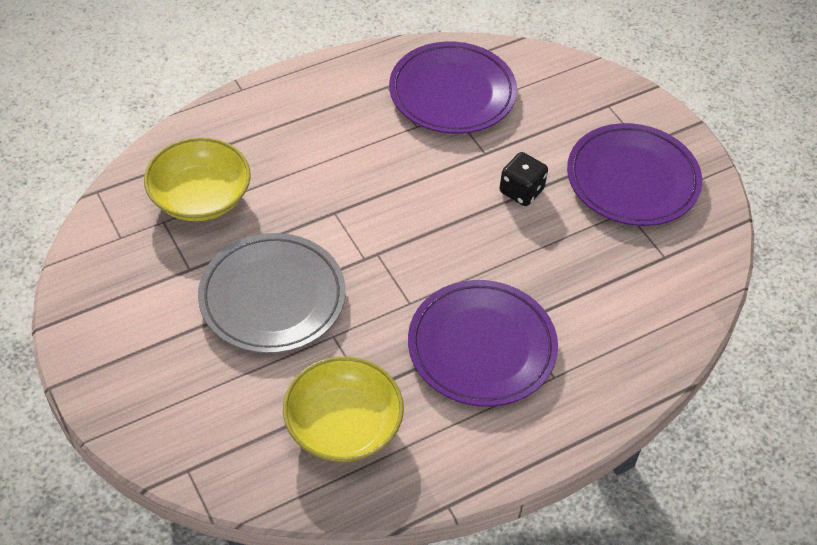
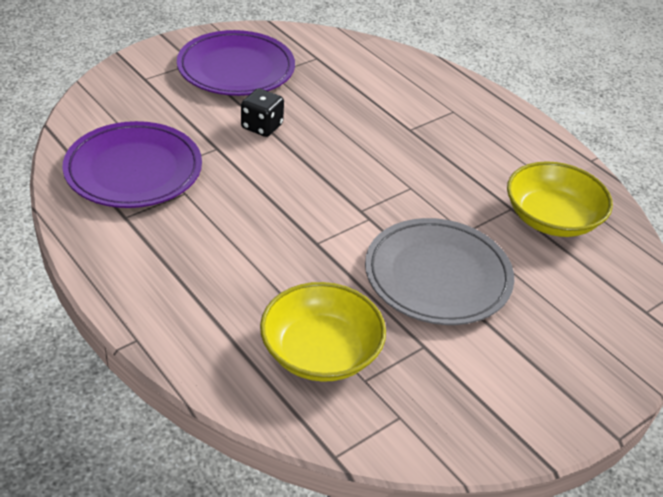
camera: 100 degrees left, 10 degrees down
(481, 347) = (441, 146): purple plate -> none

